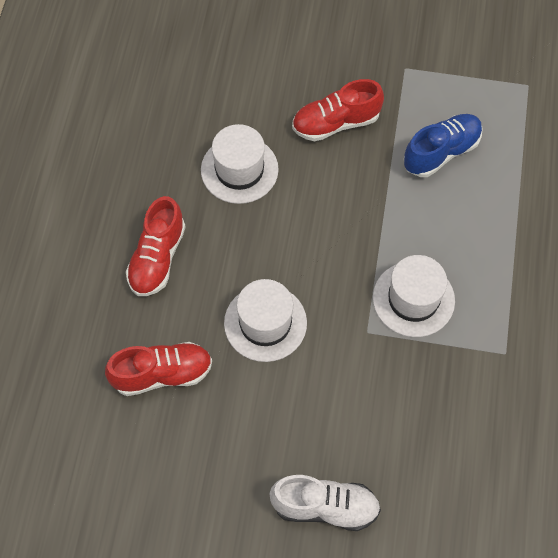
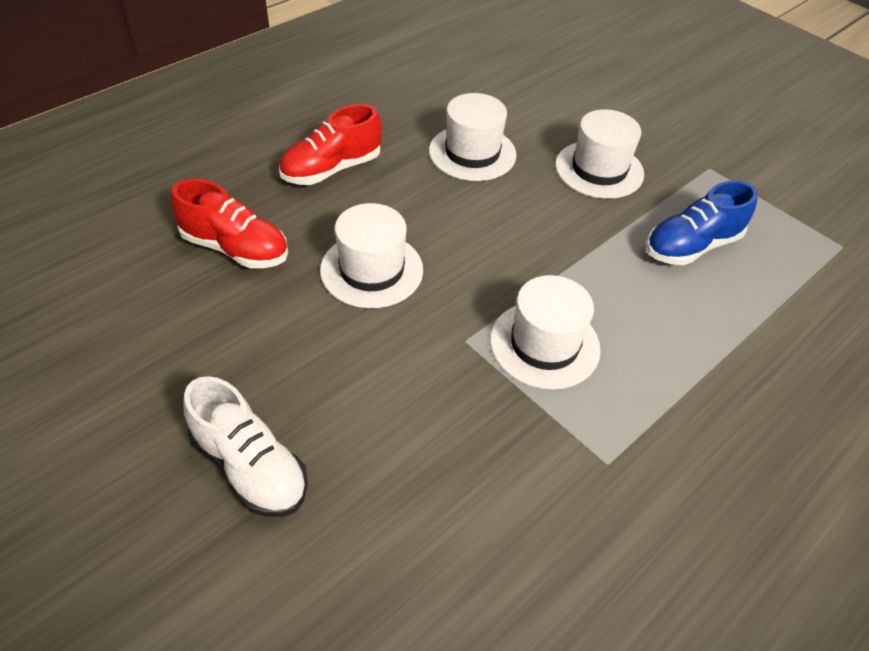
camera: 35 degrees right, 15 degrees down
(336, 123) = (599, 169): red shoe -> white hat
(441, 152) = (691, 246): blue shoe -> blue shoe turned 150 degrees clockwise

